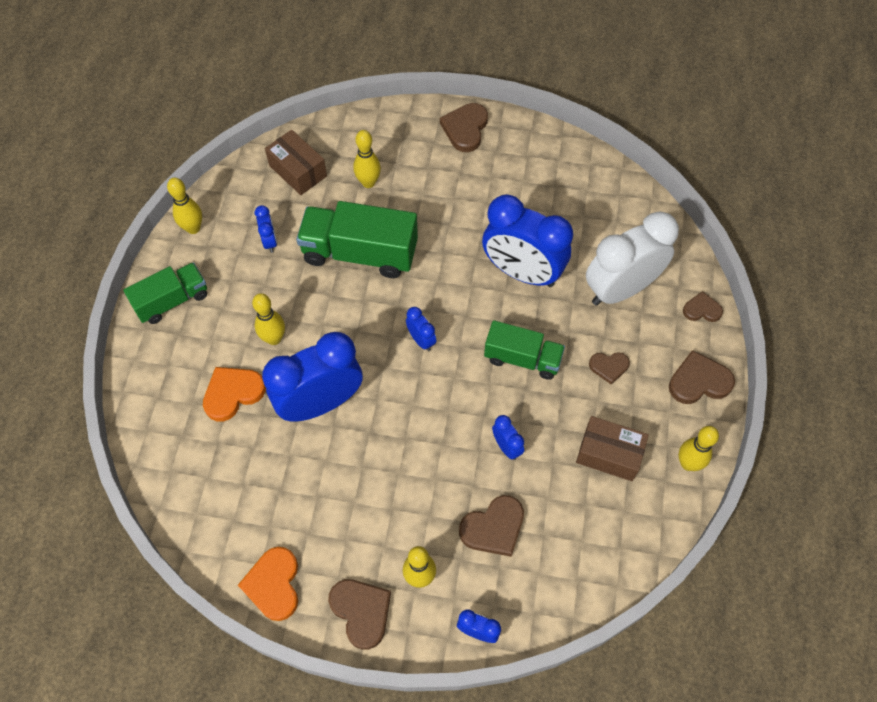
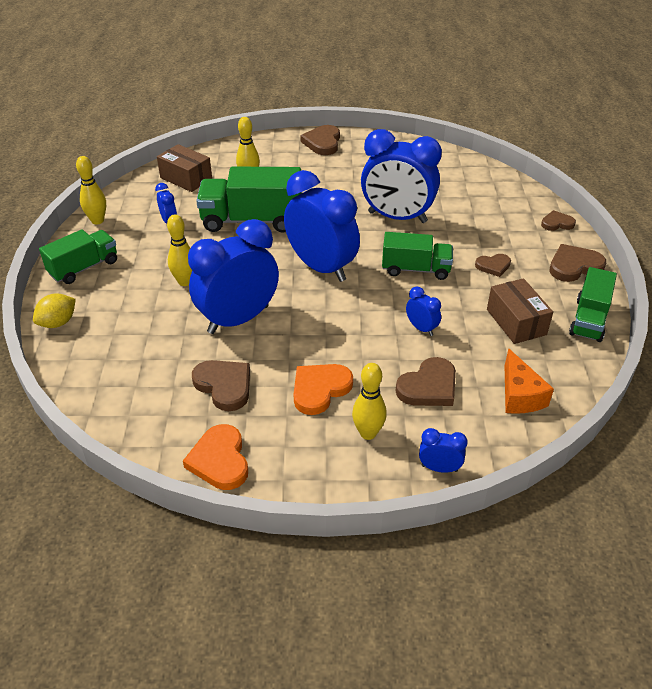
camera: 10 degrees left, 20 degrees down
(140, 378) = (58, 323): none -> yellow lemon
(233, 393) = (152, 323): orange heart -> orange heart (320, 389)
(361, 612) = (316, 469): brown heart -> brown heart (224, 386)
(421, 340) = (321, 268): blue clock -> blue clock, size x2.36
(582, 554) = (519, 395): none -> orange cheese
(609, 454) = (516, 322): brown box -> brown box turned 60 degrees clockwise
(620, 289) = (484, 218): white clock -> none
(688, 463) = (589, 319): yellow bowling pin -> green truck

